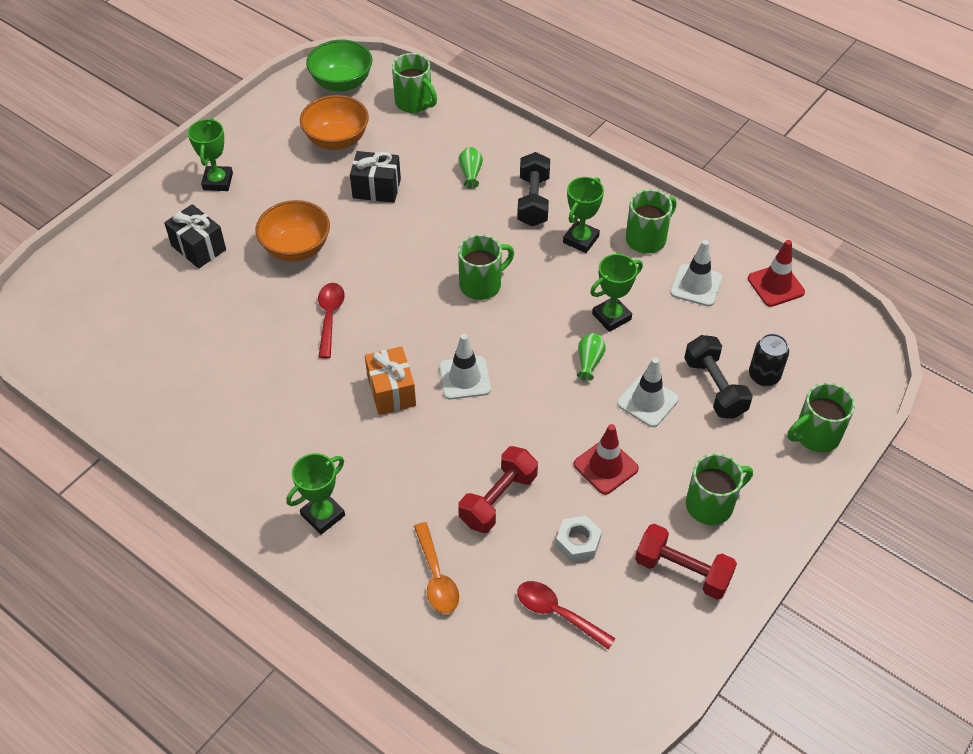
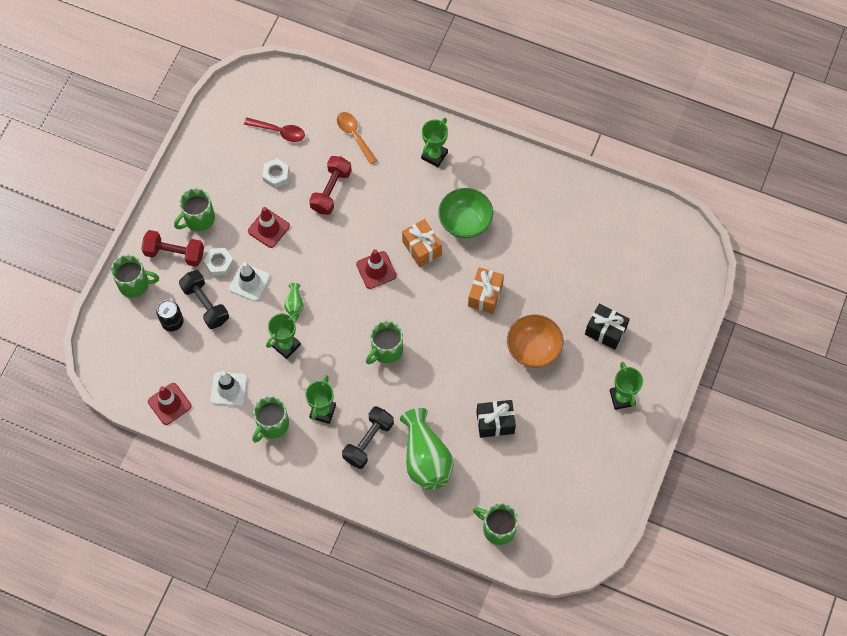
camera: 165 degrees right, 15 degrees up
(330, 317) = (485, 295): red spoon -> orange gift
(337, 140) = (546, 467): orange bowl -> none
(342, 83) = (569, 536): green bowl -> green bowl (465, 222)
(464, 378) = (376, 270): white traffic cone -> red traffic cone
(470, 173) = (426, 458): green vase -> green vase, size x2.33
(533, 201) = (368, 441): black dumbbell -> black dumbbell turned 45 degrees clockwise
(682, 571) = (211, 173): red dumbbell -> red dumbbell (174, 253)
(688, 435) = (219, 264): none -> white nut
(815, 435) = (135, 284): green mug -> green mug turned 45 degrees clockwise

